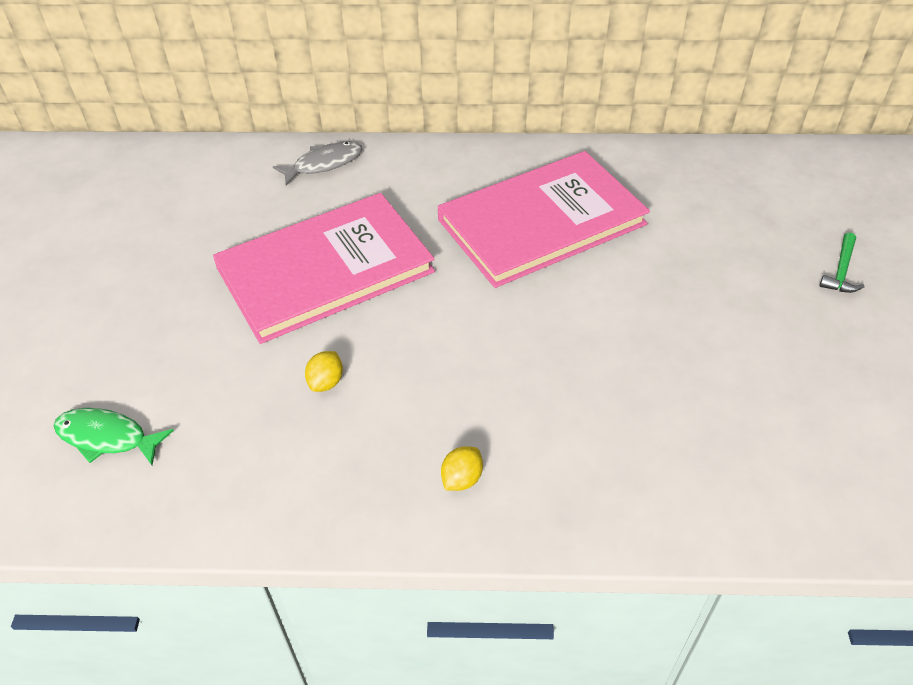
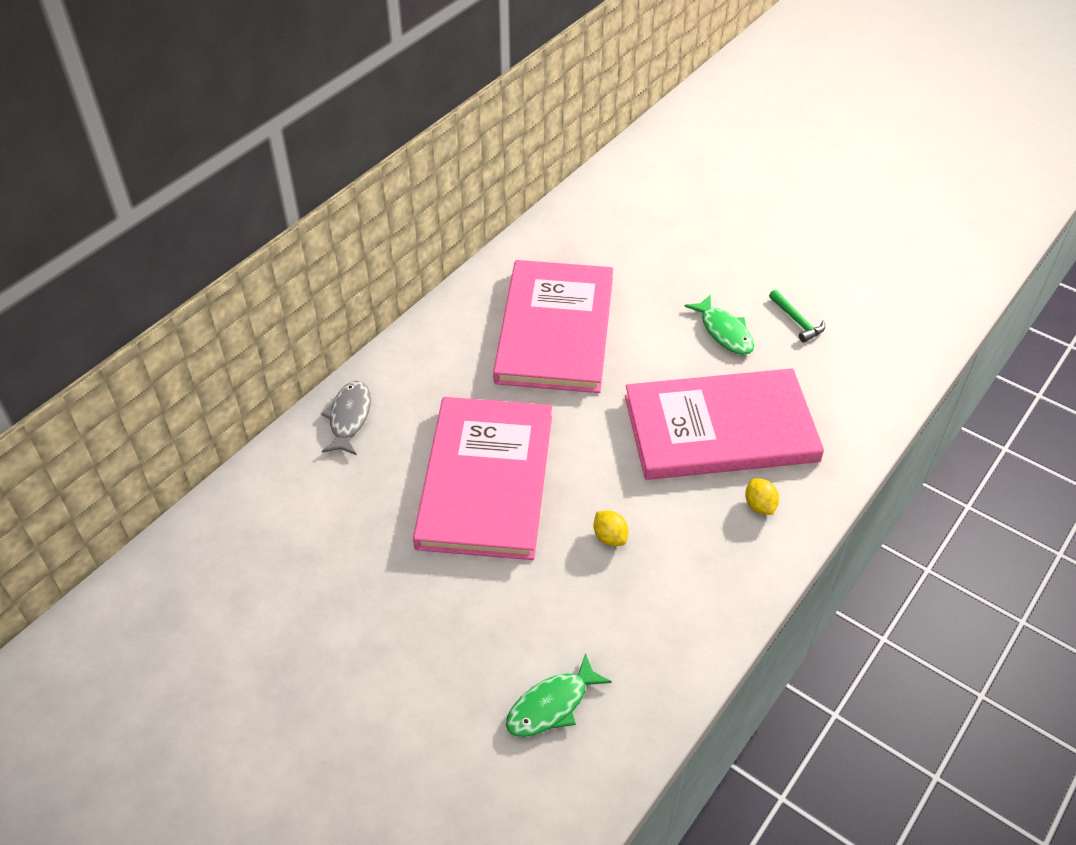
camera: 55 degrees left, 0 degrees up
(536, 396) = (720, 429): none -> pink book
(672, 335) = (724, 332): none -> green fish
(841, 271) = (738, 223): green hammer -> green hammer (797, 321)

